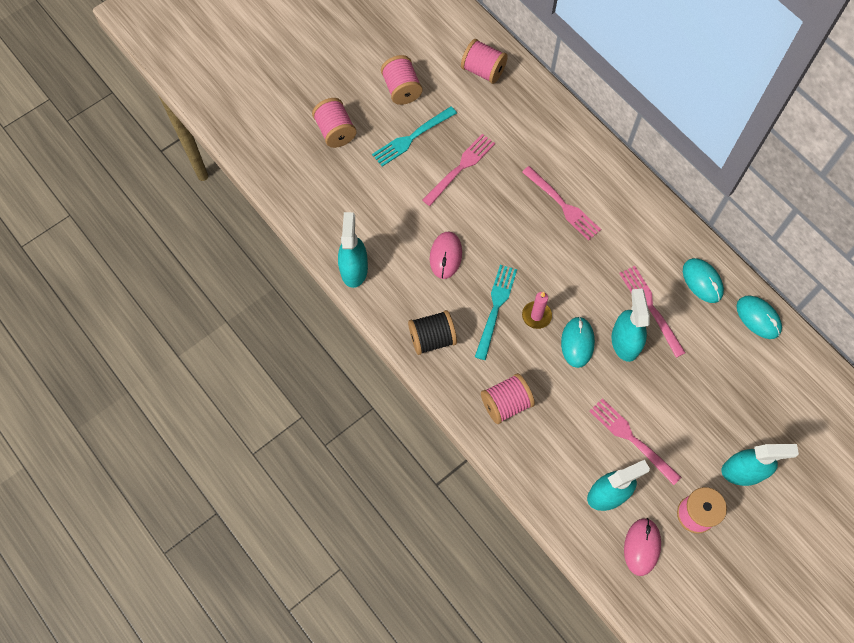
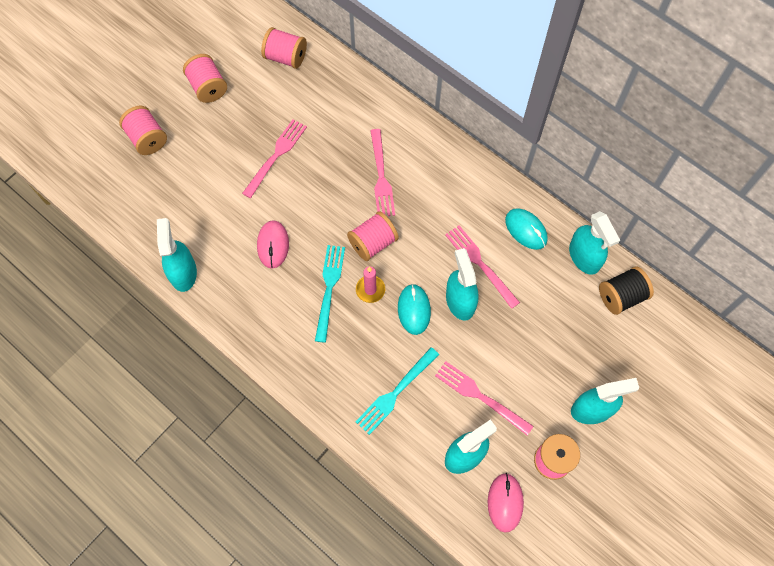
camera: 10 degrees left, 0 degrees up
(412, 138) = (224, 133): turquoise fork -> turquoise fork (395, 393)
(432, 338) = (270, 329): black spool -> black spool (621, 296)
(506, 403) = (352, 382): pink spool -> pink spool (373, 243)
(563, 205) = (381, 177): pink fork -> pink fork turned 45 degrees clockwise
(758, 318) = (584, 257): turquoise mouse -> turquoise spray bottle

